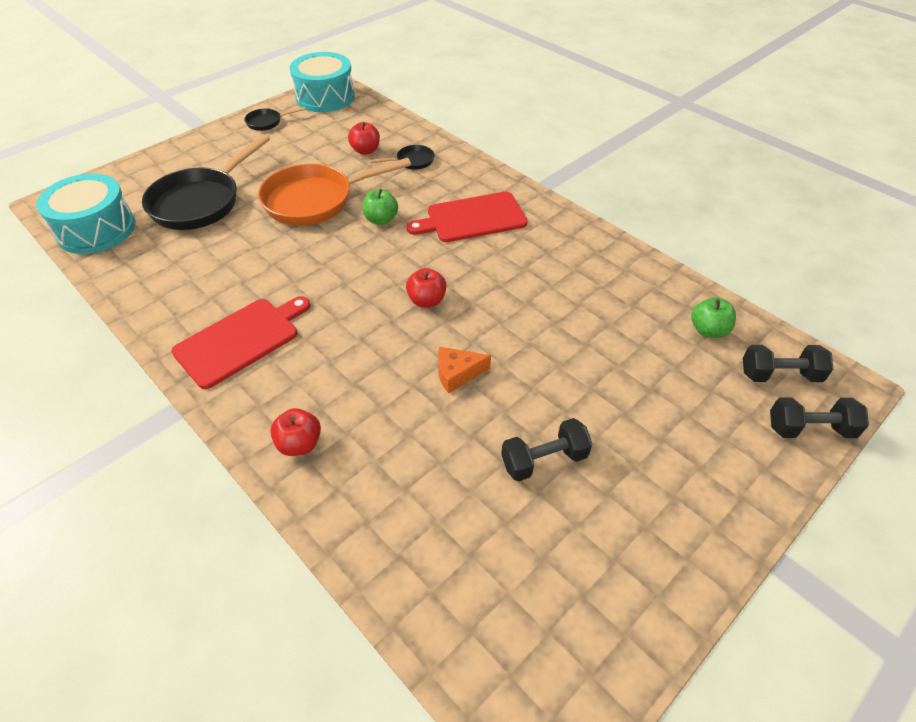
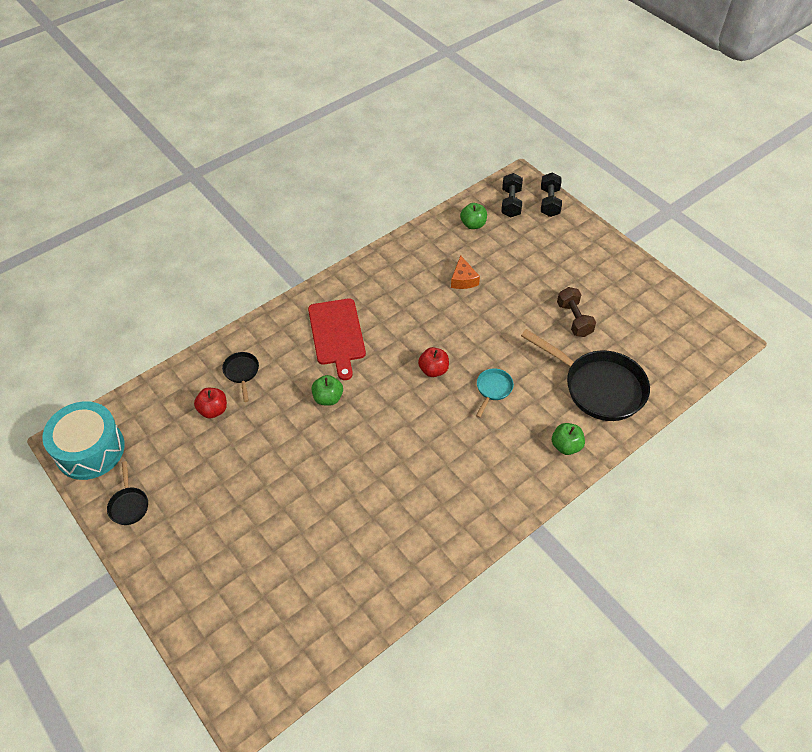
camera: 85 degrees left, 5 degrees up
(96, 229) = (302, 647): turquoise drum -> none
(201, 202) = (272, 552): black pan -> black pan (598, 387)
(241, 340) = (468, 492): red cutting board -> none
(299, 444) = (566, 446): red apple -> green apple
(315, 200) = (289, 450): orange pan -> none
(398, 360) = (493, 389): none -> turquoise pan
(457, 373) = (506, 356): orange cheese -> orange cheese (463, 279)
(544, 460) = (574, 319): black dumbbell -> brown dumbbell

